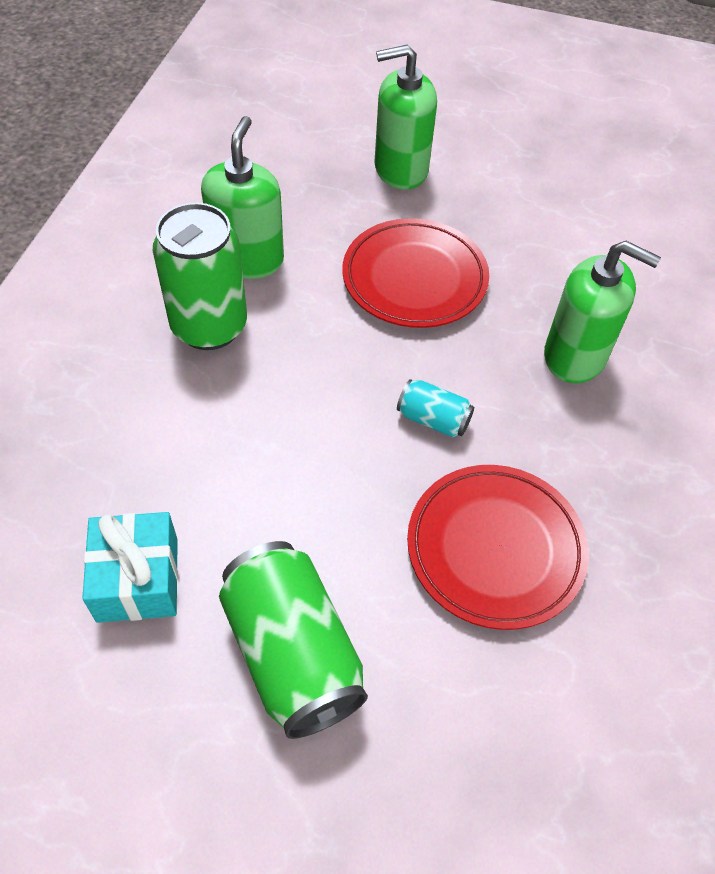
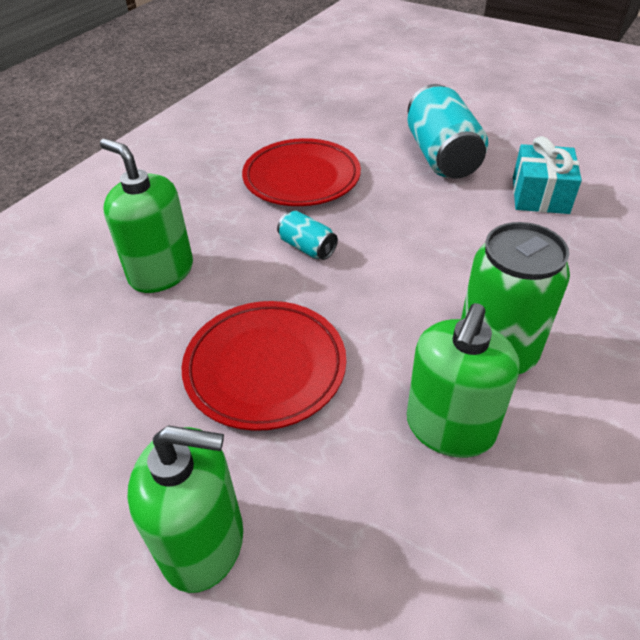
camera: 160 degrees left, 10 degrees down
(292, 653) = (441, 156): green can -> turquoise can

